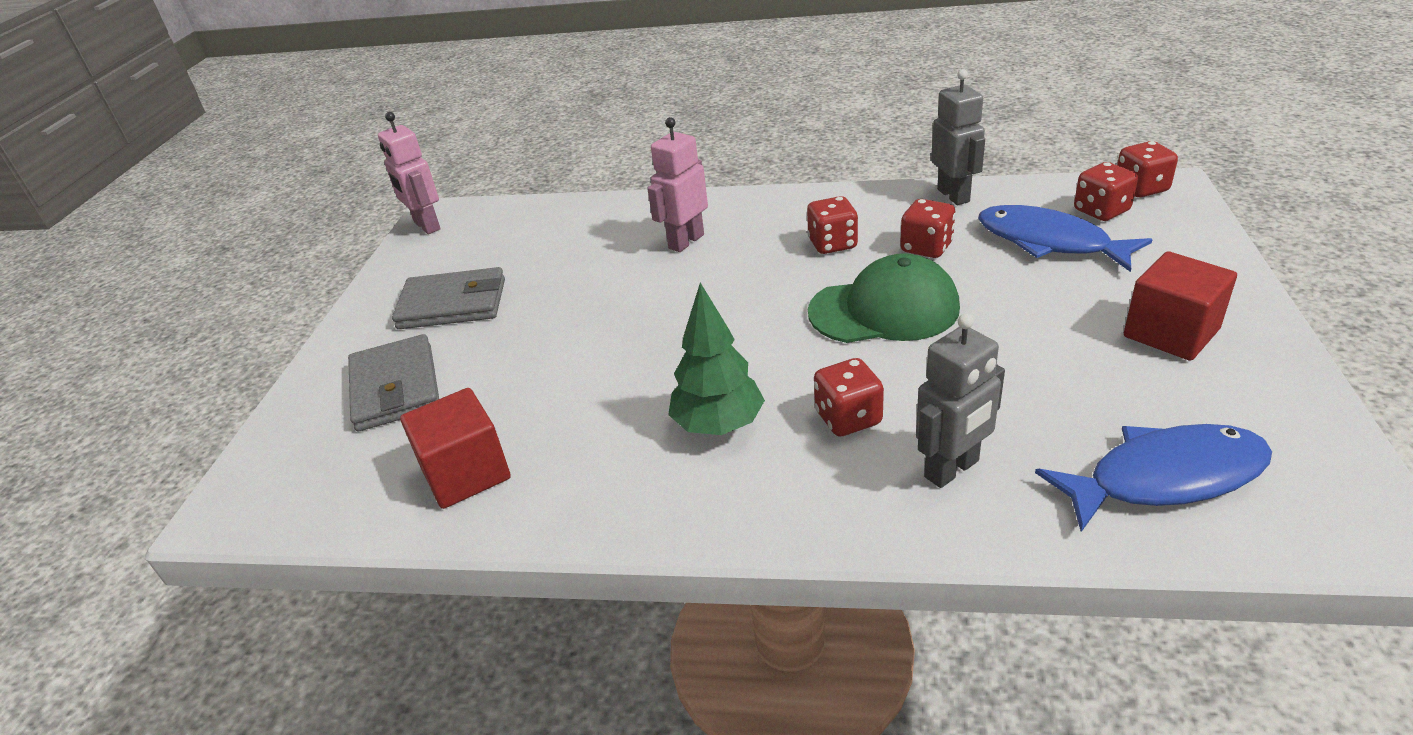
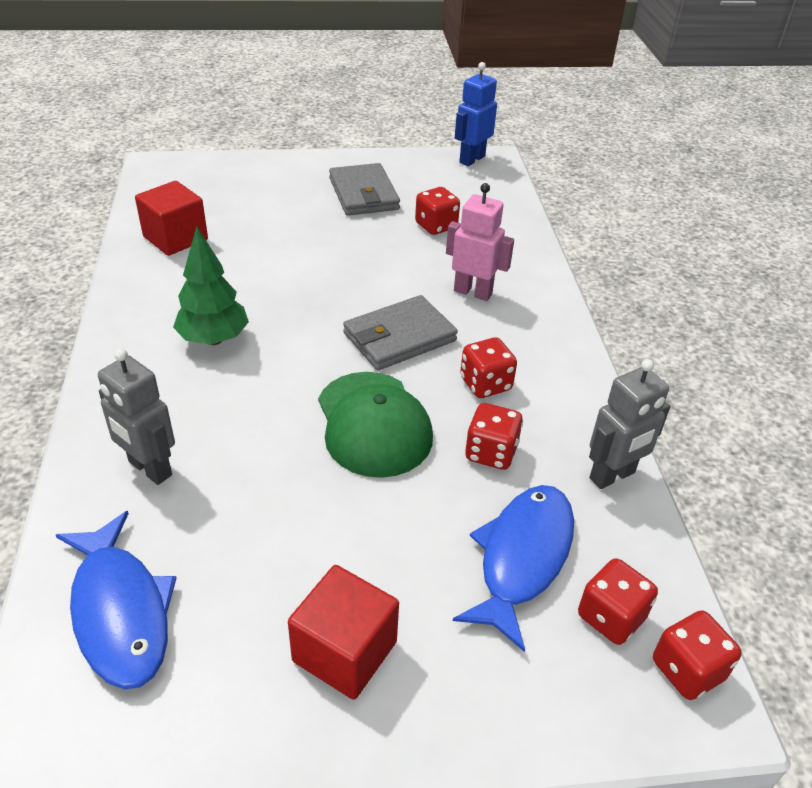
camera: 70 degrees right, 5 degrees up
(395, 388) = (264, 193): grey wallet -> grey wallet (399, 337)
(426, 226) = (471, 159): pink robot -> blue robot
(848, 418) = (217, 407): red dice -> red dice (436, 226)

